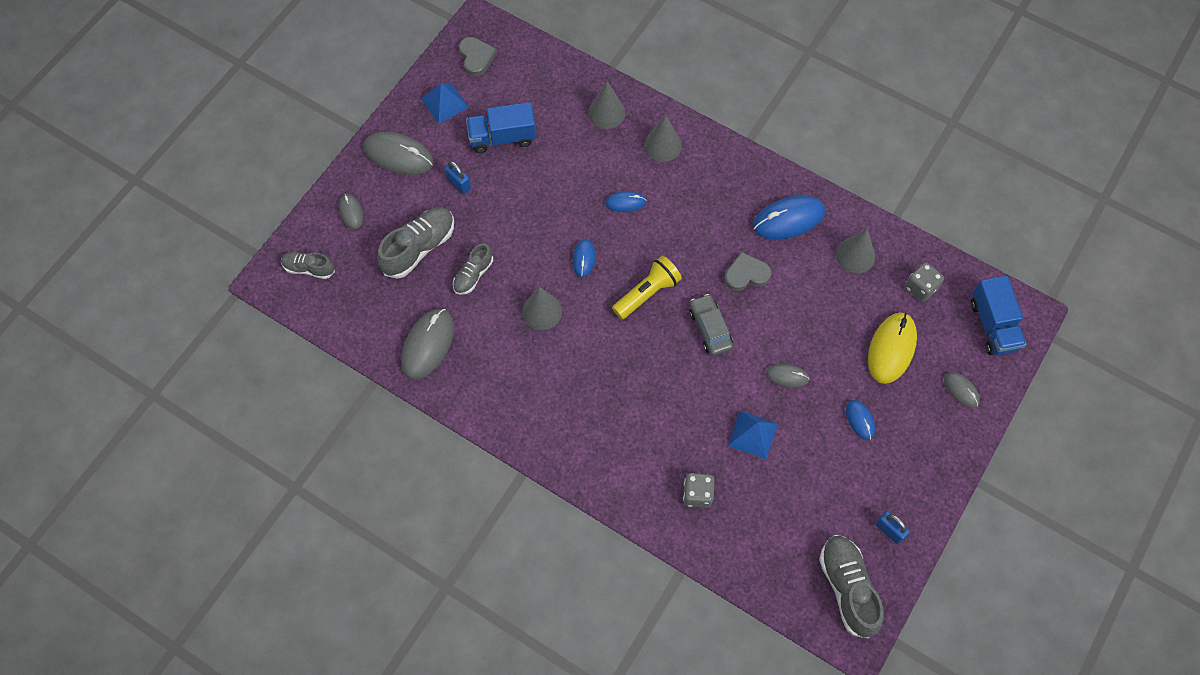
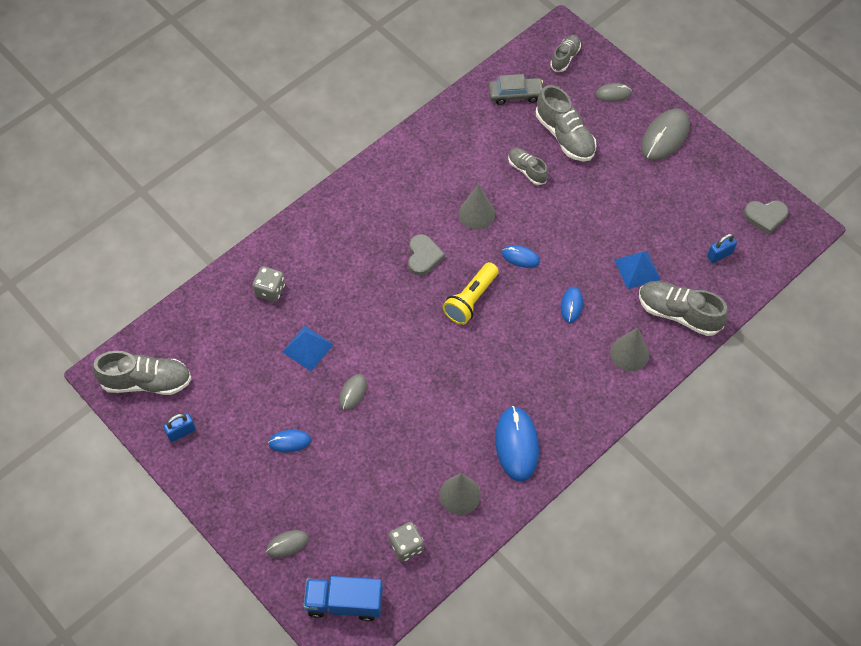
camera: 105 degrees right, 5 degrees down
(428, 345) = (469, 126): grey mouse -> none
(444, 103) = (716, 182): blue pyramid -> blue pyramid (637, 269)
(459, 183) = (624, 176): blue padlock -> blue padlock (719, 254)
(502, 137) = (667, 220): blue truck -> none
(606, 113) = (678, 313): grey cone -> grey shoe
(647, 293) = (471, 300): yellow flashlight -> yellow flashlight turned 60 degrees clockwise
(710, 328) = (420, 342): grey car -> grey car (515, 94)
(746, 274) = (466, 388): grey heart -> grey heart (423, 257)
(891, 349) = (350, 494): yellow mouse -> none

